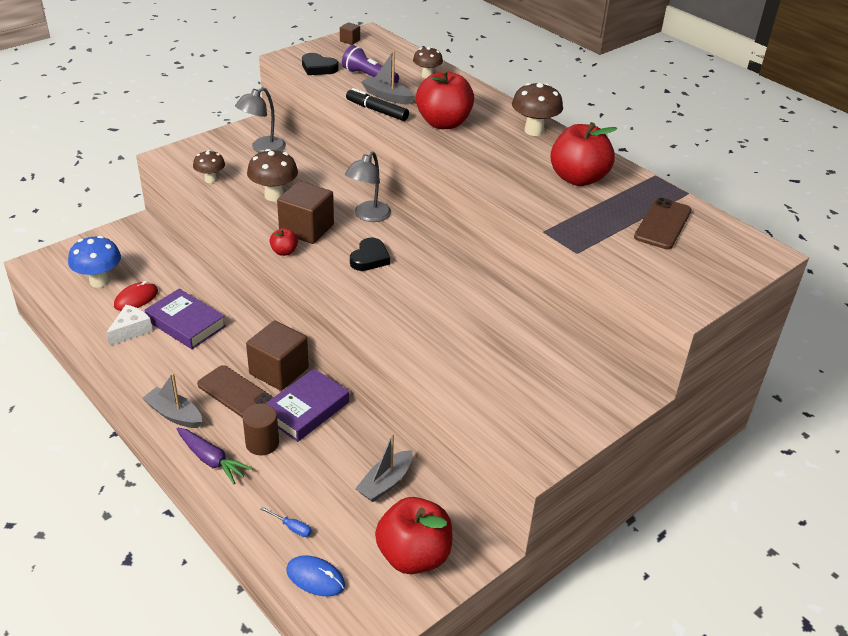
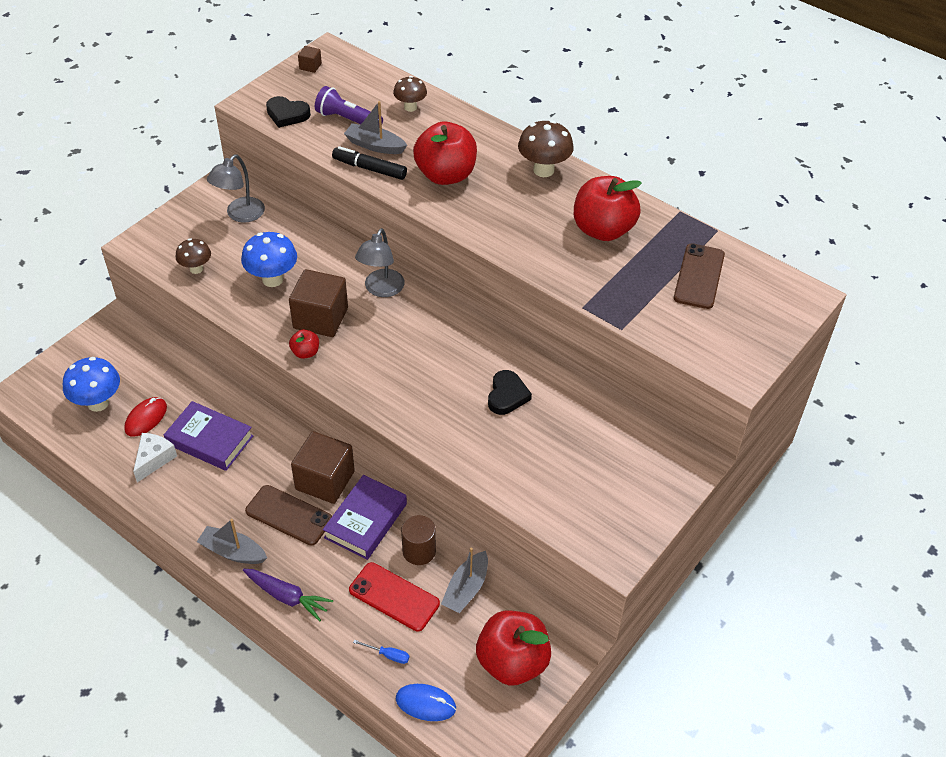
camera: 10 degrees left, 10 degrees up
(262, 443) = (332, 568): brown cylinder -> brown cylinder (419, 551)
(274, 196) = (272, 279): brown mushroom -> blue mushroom
(313, 477) = (394, 597): none -> red phone
(369, 258) = (397, 345): black heart -> black heart (507, 395)

